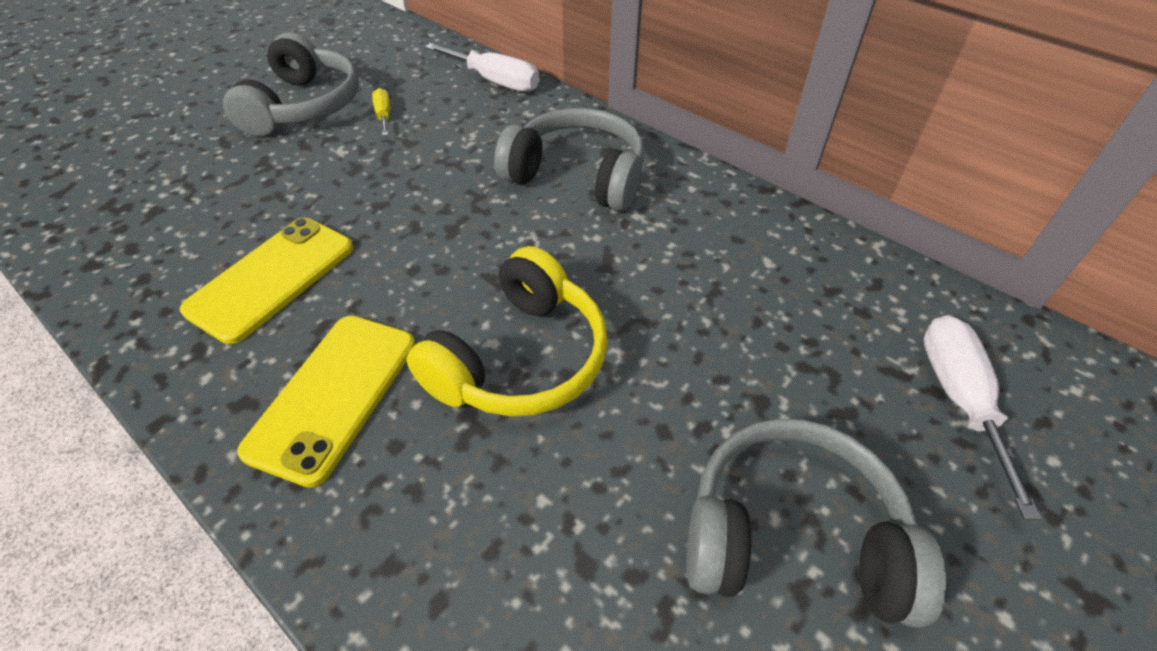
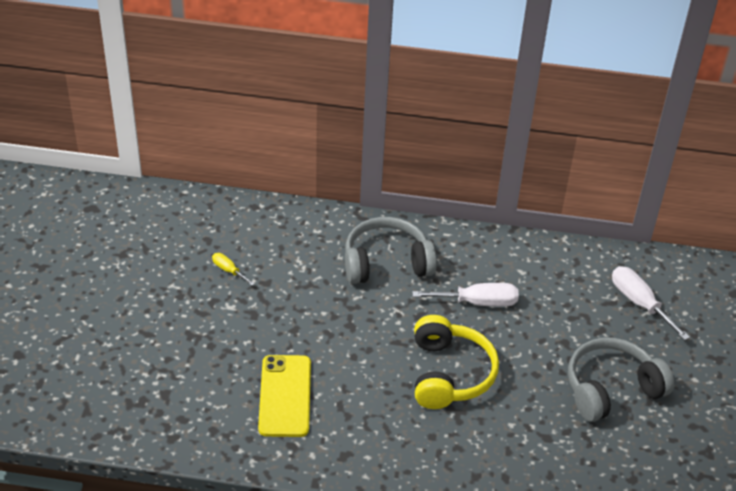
camera: 35 degrees left, 5 degrees down
(304, 106) = (167, 286): grey headphones -> none
(334, 395) = (382, 431): yellow phone -> none
(495, 81) = (272, 214): white screwdriver -> white screwdriver (478, 302)

